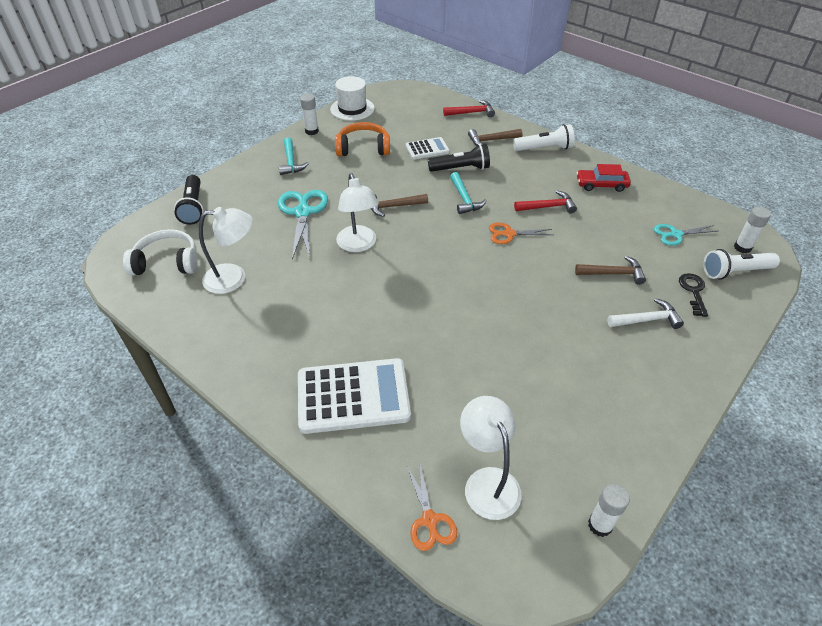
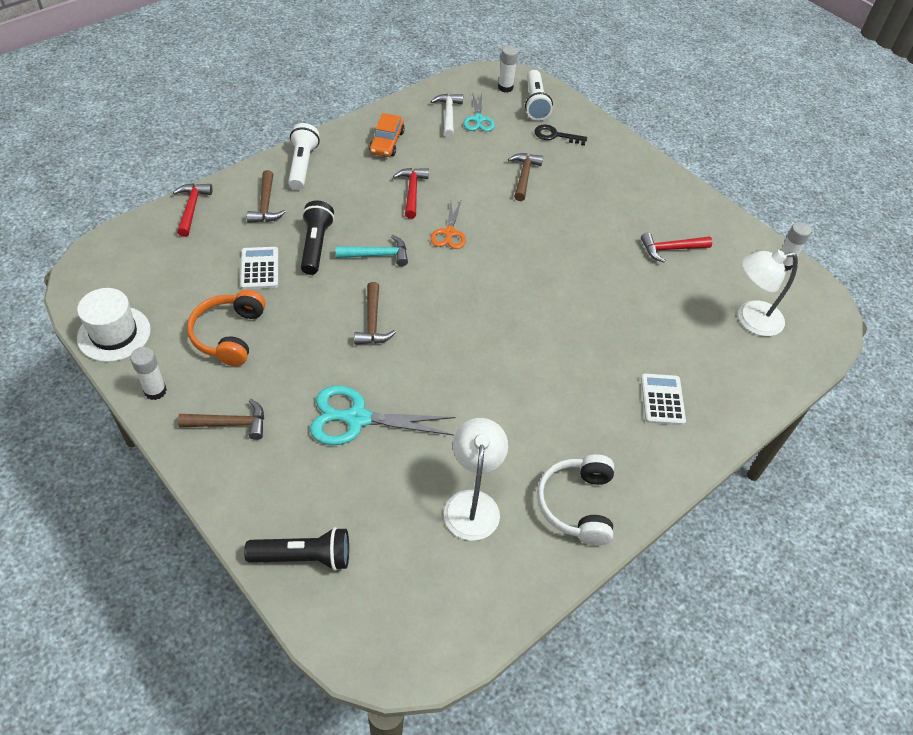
camera: 85 degrees left, 5 degrees up
(167, 262) = (424, 587): white headphones -> white headphones (576, 505)
(291, 162) = (230, 424): turquoise hammer -> brown hammer
(353, 396) = (662, 400): white calculator -> white calculator, size x0.53
(358, 245) = (437, 367): white lamp -> none
(429, 520) = (787, 363): orange scissors -> none
(568, 400) = (670, 249): none -> red hammer
(601, 185) = (387, 142): red car -> orange car
(647, 320) = (585, 174): white hammer -> white hammer (448, 115)

